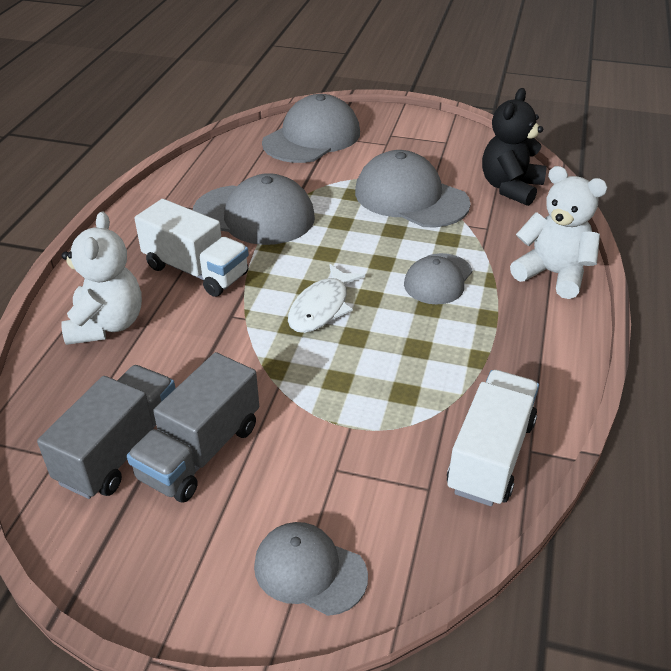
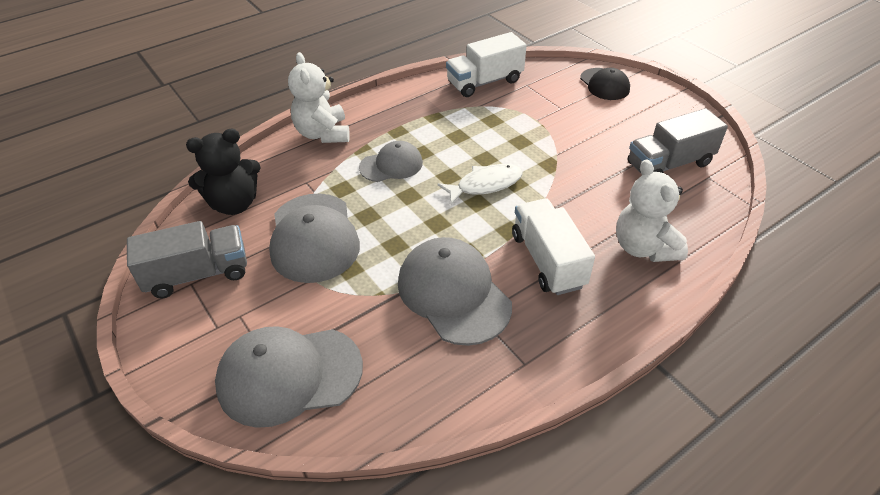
camera: 140 degrees left, 5 degrees up
(107, 325) = (644, 247): white teddy bear -> white teddy bear turned 60 degrees counterclockwise
(200, 452) = (624, 144): grey truck -> grey truck (198, 274)
(310, 570) = (604, 84): grey cap -> black cap

